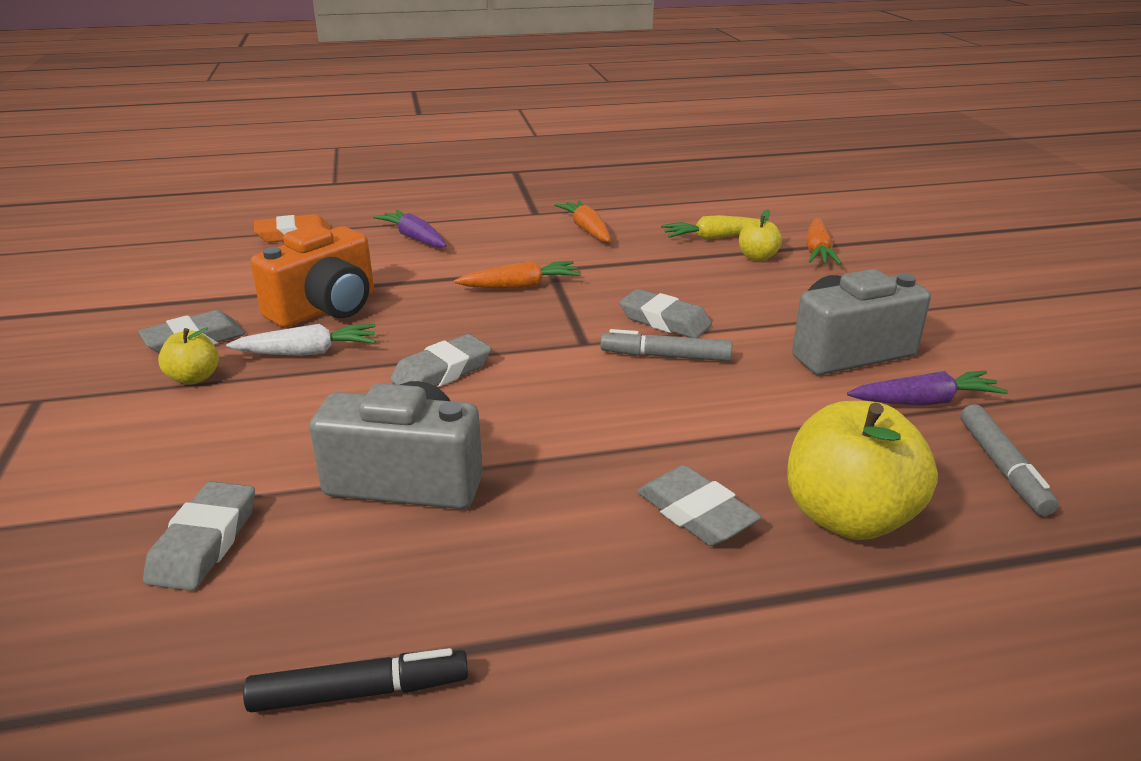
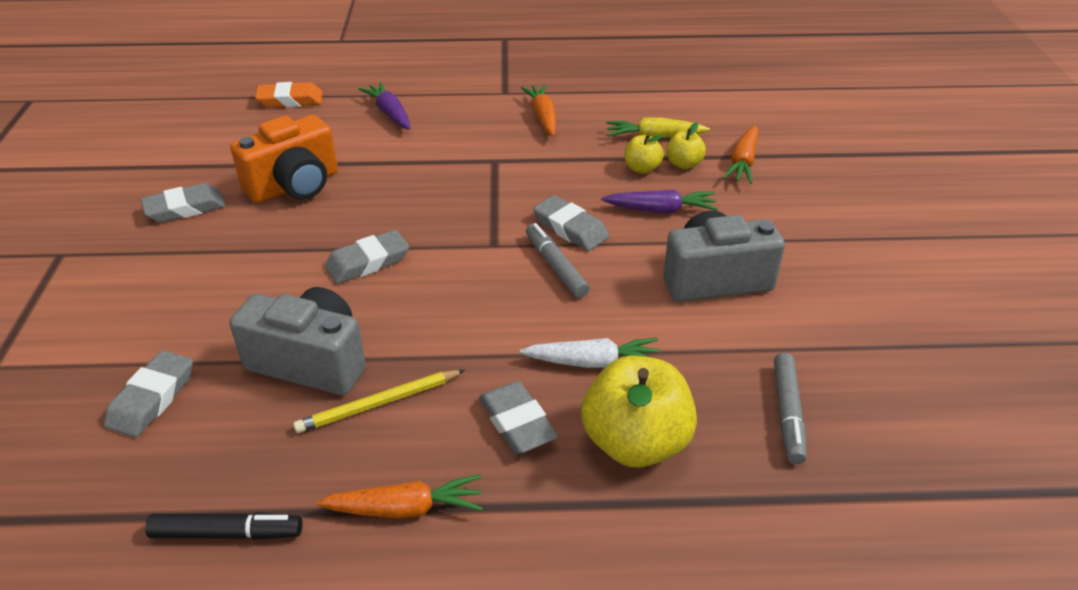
camera: 10 degrees right, 10 degrees up
(194, 378) = (177, 246): yellow apple -> yellow apple (642, 168)
(308, 352) = (269, 230): white carrot -> white carrot (593, 362)
(513, 513) = (379, 404): none -> yellow pencil
(520, 286) = (462, 177): orange carrot -> orange carrot (405, 508)
(665, 356) = (556, 266): grey marker -> grey marker turned 45 degrees clockwise
(924, 401) = (756, 339): purple carrot -> purple carrot (660, 210)

